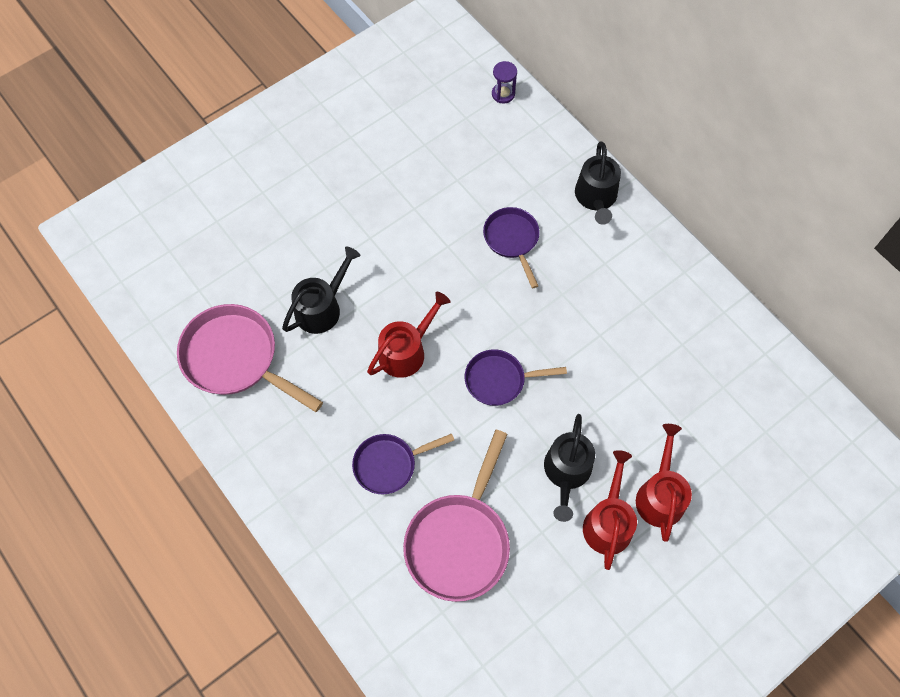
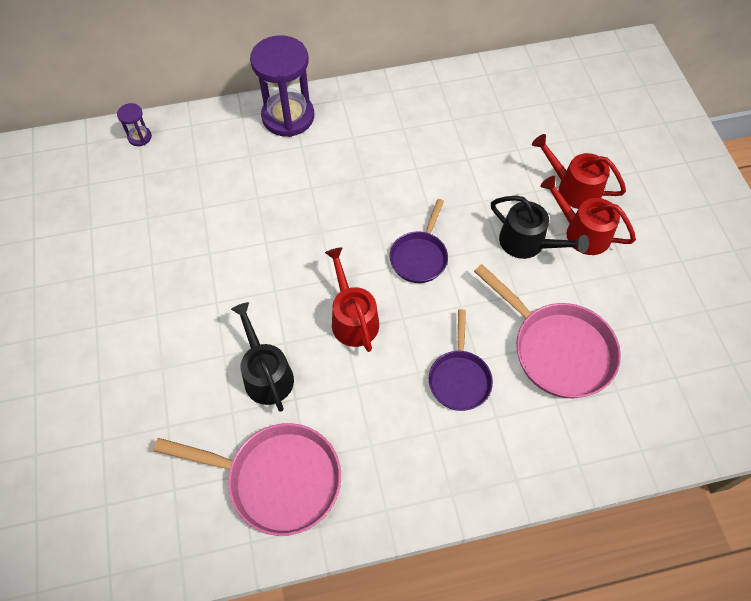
camera: 65 degrees left, 5 degrees down
(236, 359) = (276, 479): pink pan -> pink pan turned 135 degrees counterclockwise
(512, 240) = (291, 191): purple pan -> none
(596, 197) = (288, 117): black watering can -> purple hourglass

